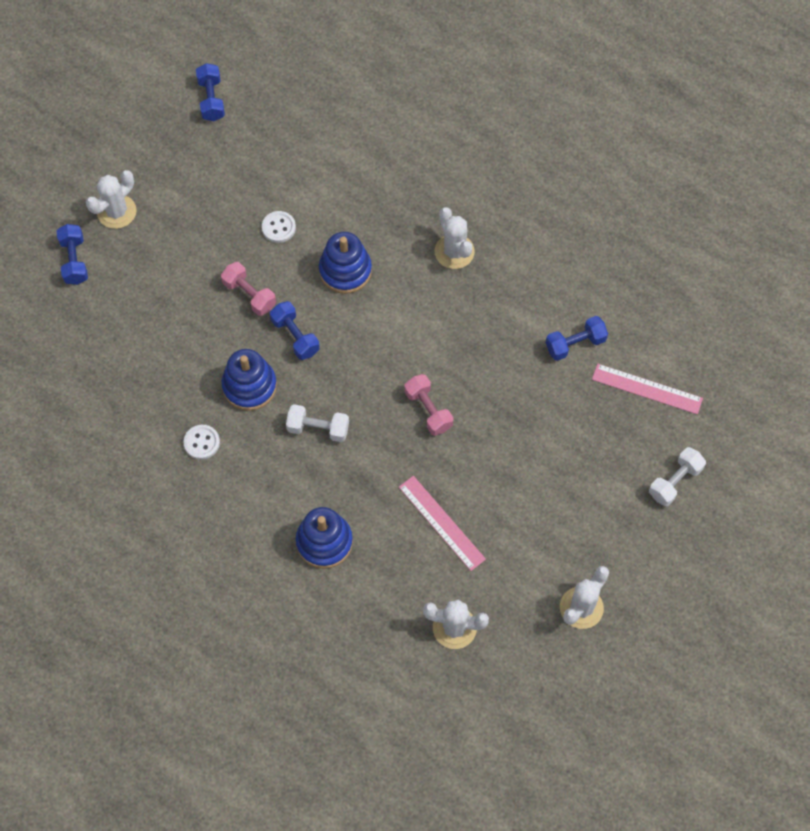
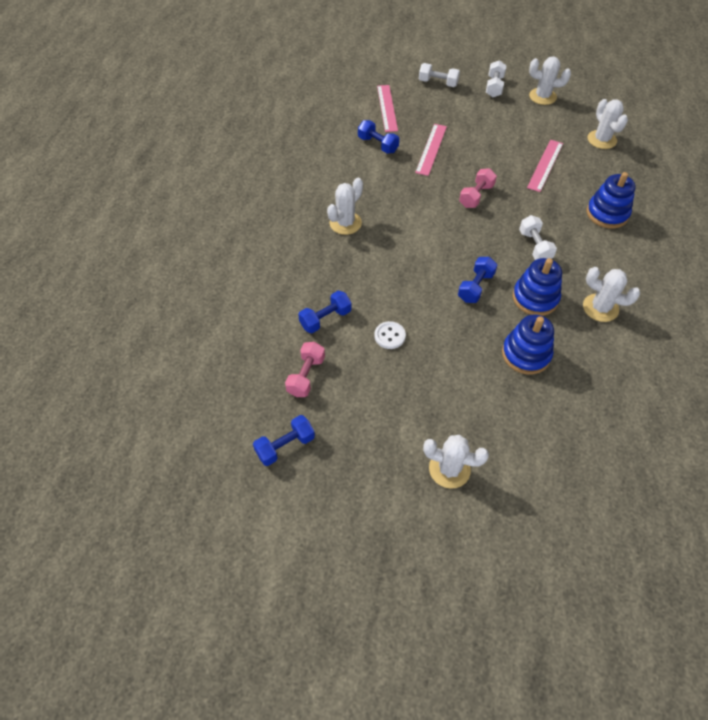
camera: 115 degrees left, 10 degrees down
(74, 261) = (520, 480): blue dumbbell -> blue dumbbell (325, 319)
(202, 442) = (600, 308): white button -> white cactus
(249, 295) = (462, 330): pink dumbbell -> pink dumbbell (306, 376)
(345, 270) = (401, 278): blue stacking toy -> blue stacking toy (526, 354)
(537, 402) = (431, 149): none -> pink ruler
(633, 553) = (494, 87): none -> white dumbbell

